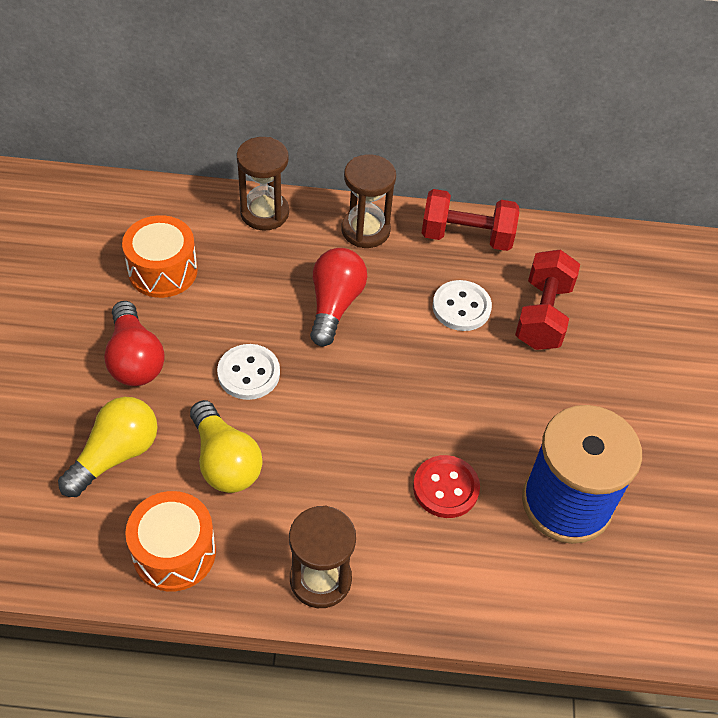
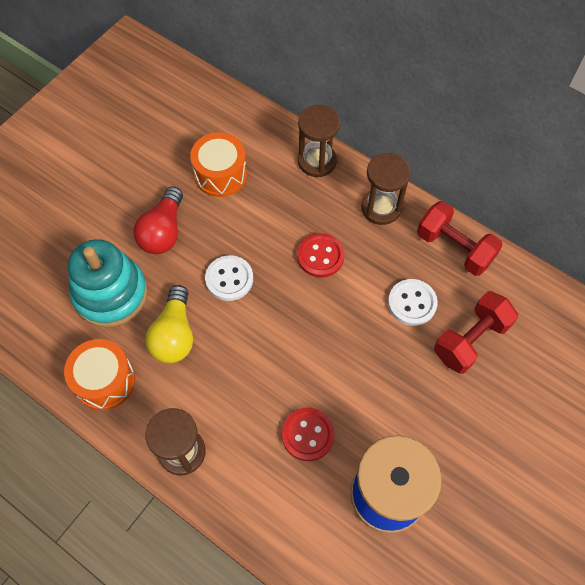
camera: 35 degrees right, 10 degrees up
(115, 455) = (111, 294): yellow light bulb -> turquoise stacking toy
(334, 305) = (320, 256): red light bulb -> red button

